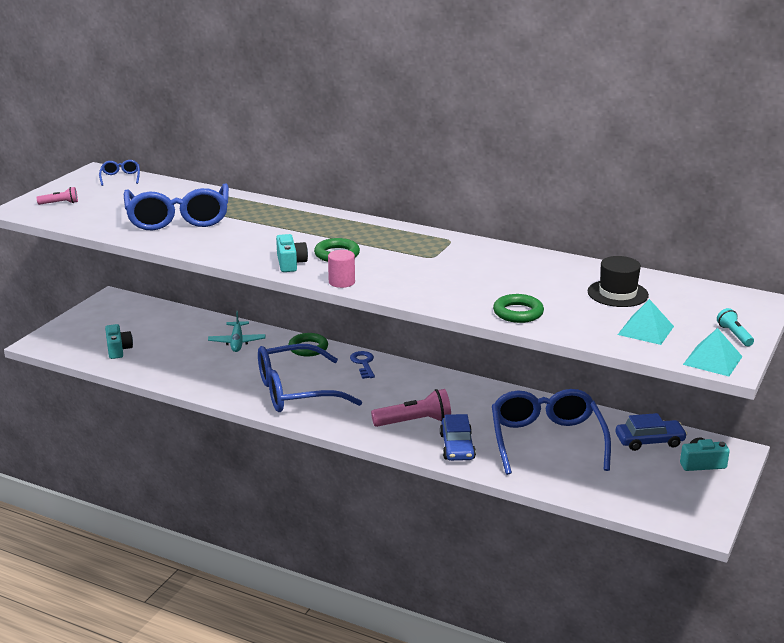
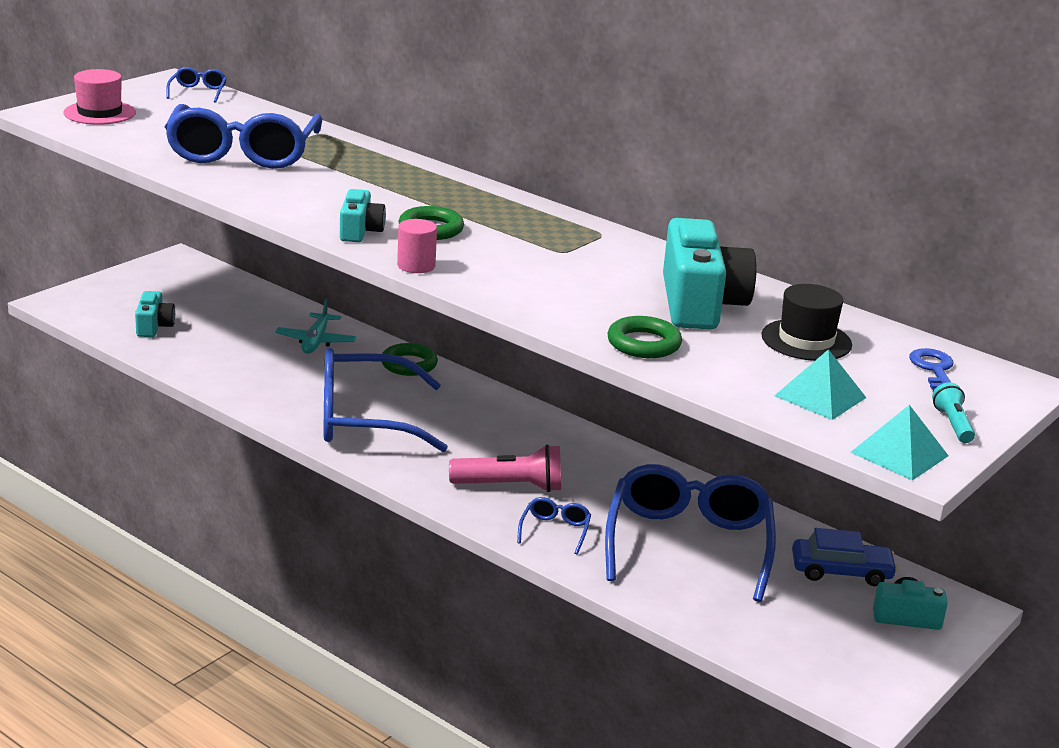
camera: 10 degrees right, 0 degrees up
(60, 203) = (99, 113): pink flashlight -> pink hat
(363, 363) = (475, 397): blue key -> blue key (934, 371)
(457, 447) = (555, 530): blue car -> blue glasses
(539, 279) = (700, 304): none -> turquoise camera

